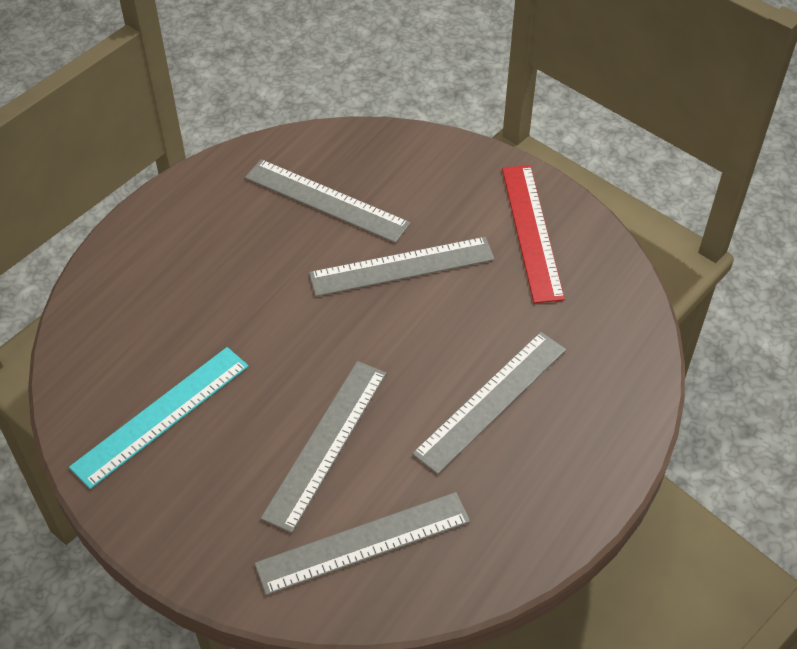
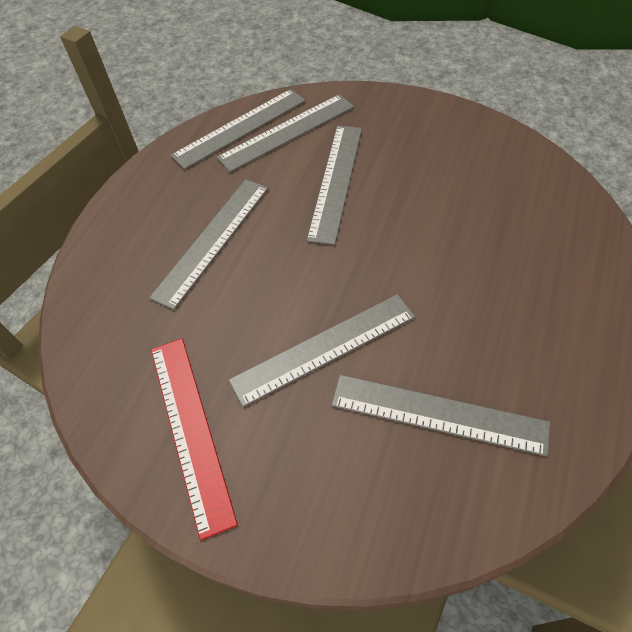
camera: 170 degrees right, 5 degrees up
(161, 415) = (471, 171): turquoise ruler -> none
(427, 570) = (240, 128): none -> grey ruler

